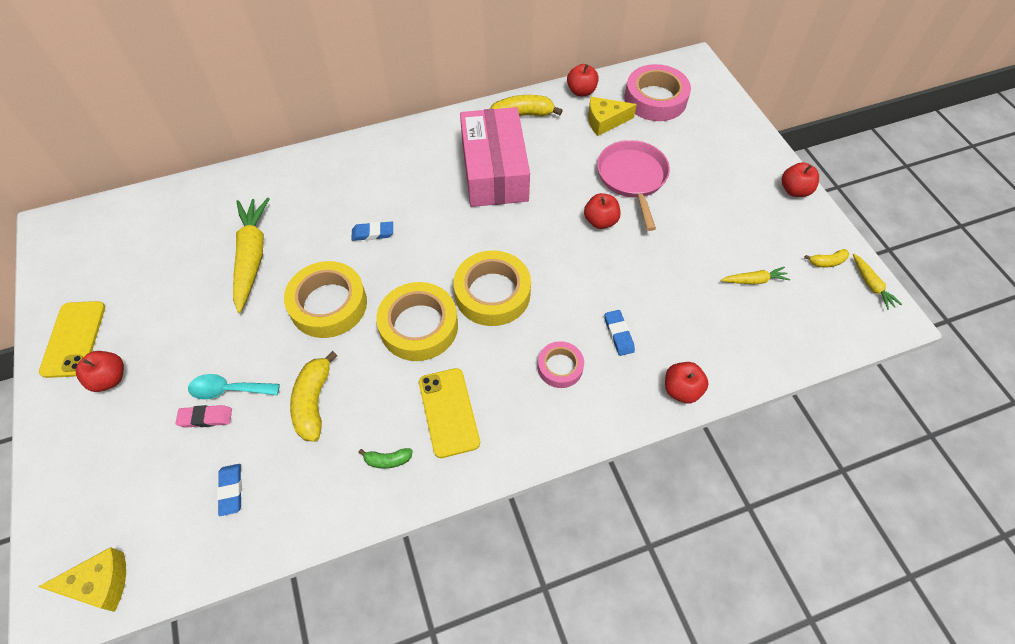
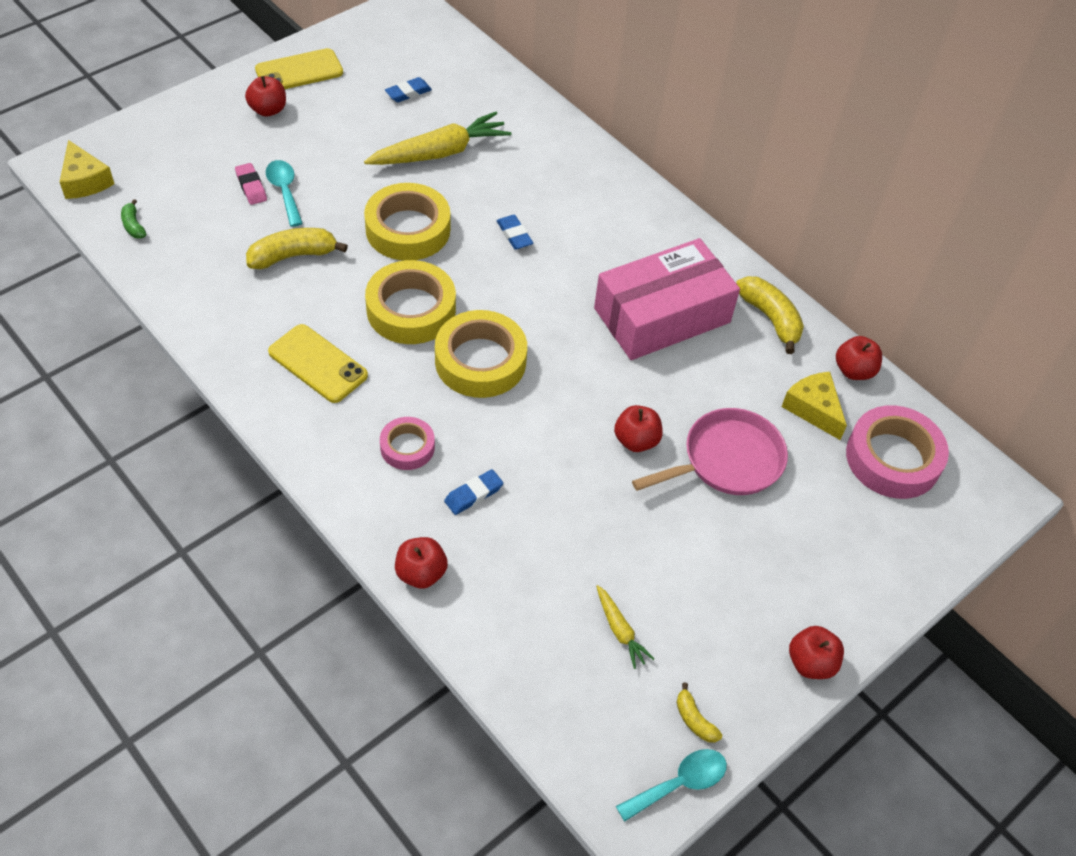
camera: 65 degrees right, 5 degrees down
(231, 490) = (187, 230): blue eraser -> blue eraser (408, 93)
(388, 460) = (250, 331): green banana -> green banana (133, 225)
(449, 412) = (318, 364): yellow phone -> yellow phone turned 75 degrees clockwise
(871, 285) = (679, 783): yellow carrot -> turquoise spoon

